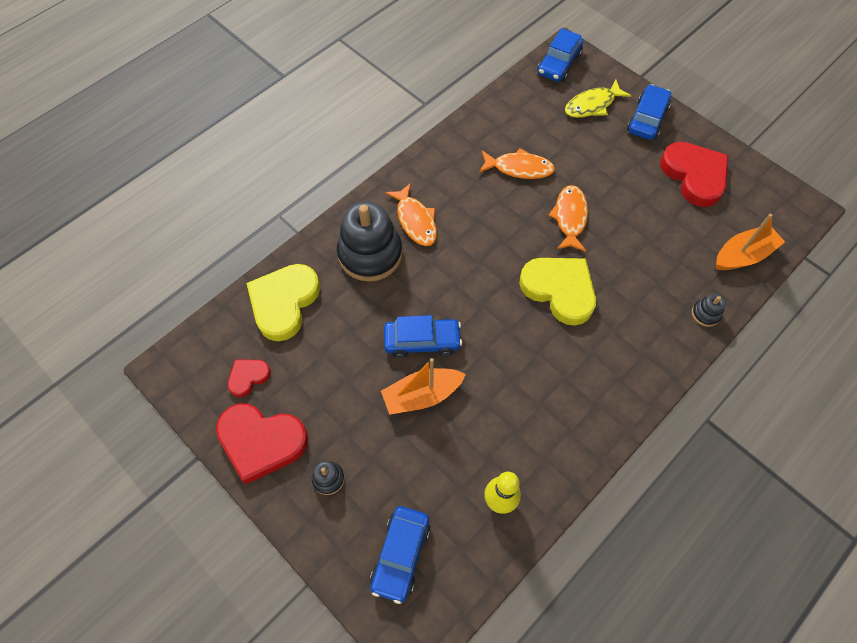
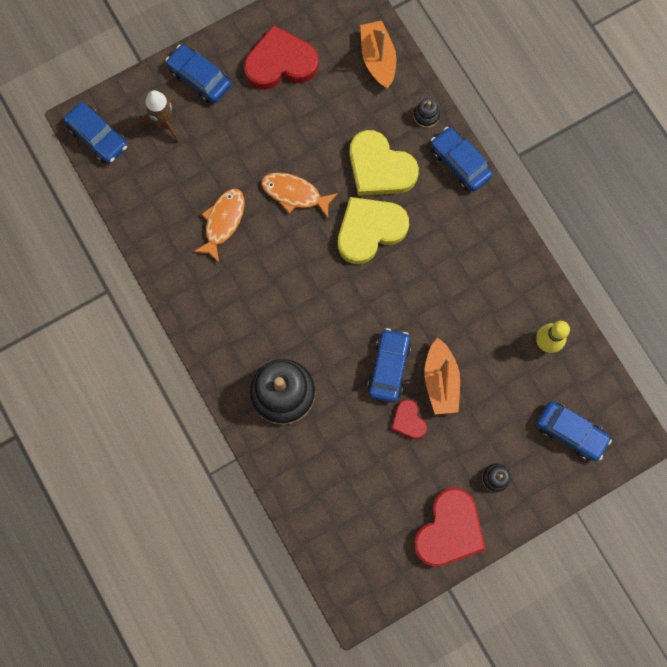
camera: 75 degrees left, 15 degrees up
(248, 377) = (384, 532): red heart -> red heart (408, 420)
(284, 303) = (315, 486): yellow heart -> yellow heart (380, 168)
(415, 220) = (256, 340): orange fish -> none
(592, 105) = (165, 123): yellow fish -> brown rocket
(669, 359) = (459, 163): none -> blue car

